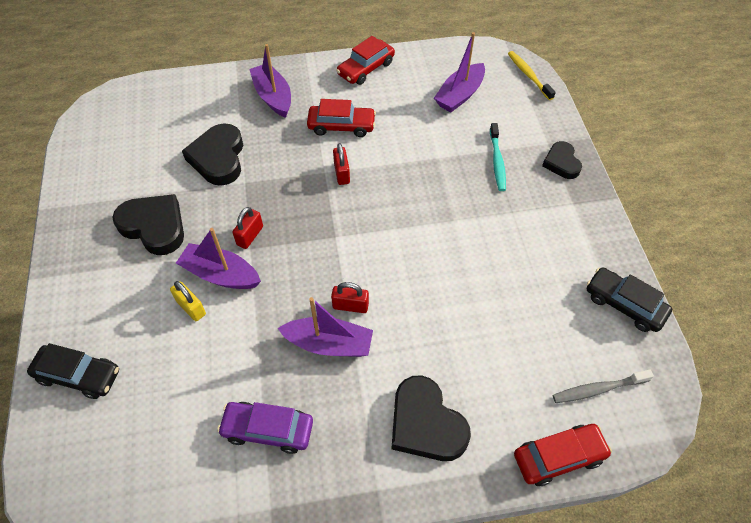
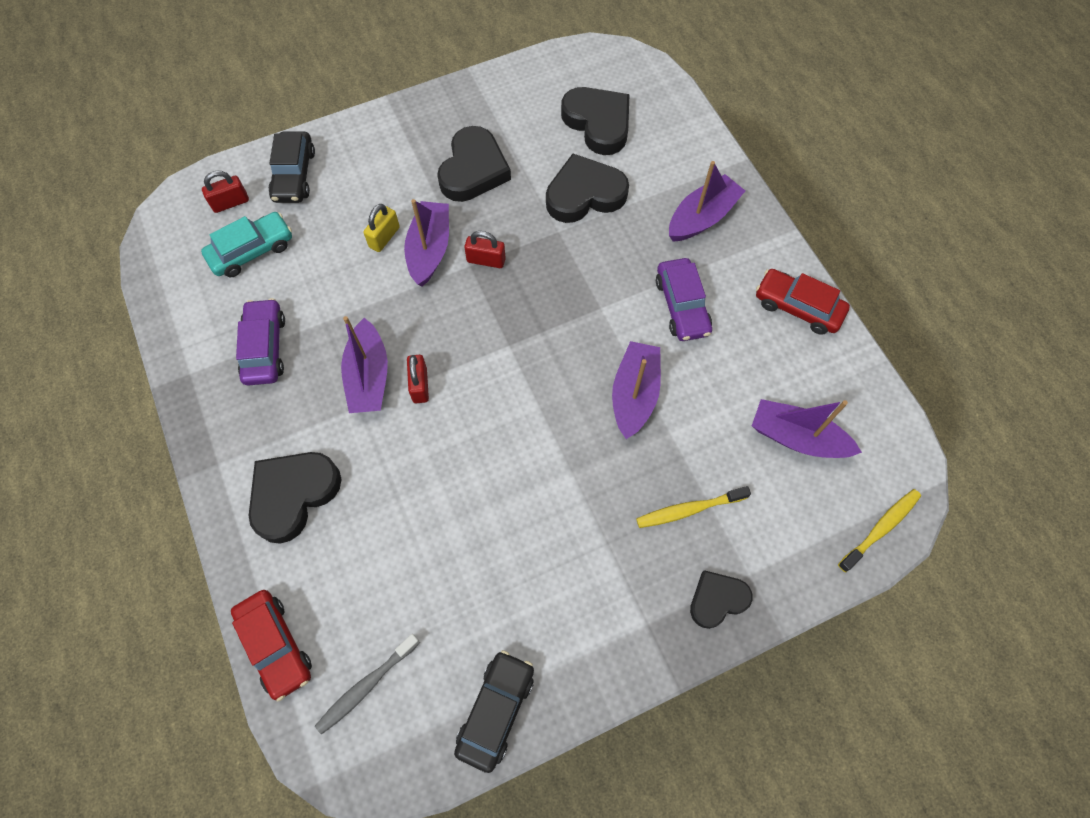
camera: 75 degrees right, 10 degrees up
(151, 428) = (252, 251): none -> turquoise car
(155, 134) = (598, 123): none -> black heart
(341, 126) = (682, 306): red car -> purple car
(342, 173) = (604, 327): red padlock -> red padlock (230, 203)
(403, 169) = (634, 394): none -> purple boat
(497, 161) = (689, 509): turquoise toothbrush -> yellow toothbrush
(598, 389) = (367, 685): grey toothbrush -> grey toothbrush turned 105 degrees counterclockwise

